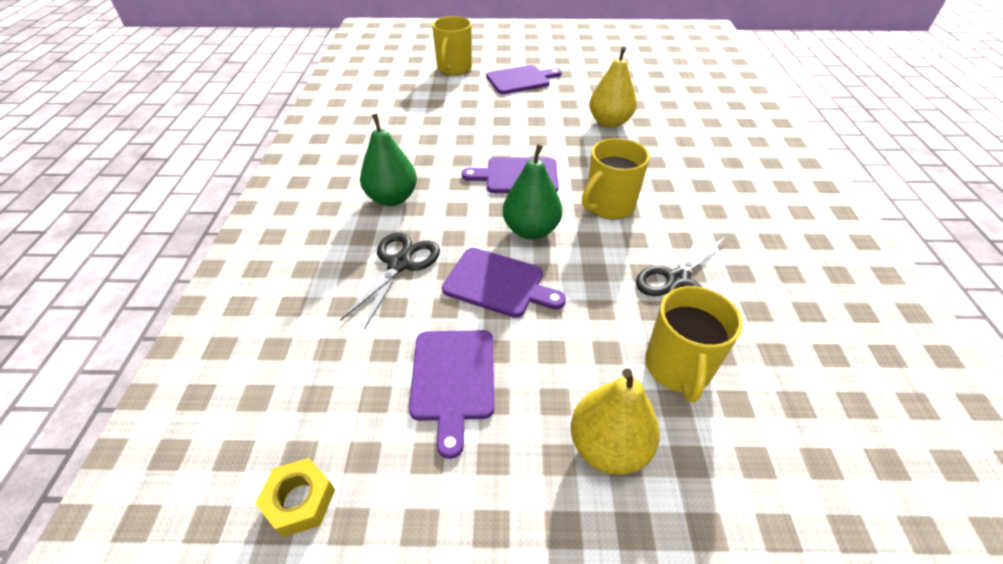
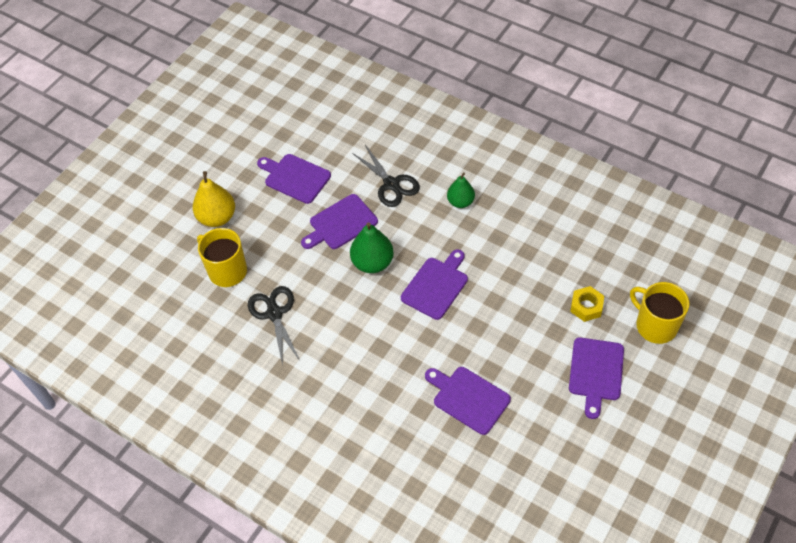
camera: 125 degrees right, 10 degrees up
(300, 501) = (281, 110): yellow nut -> yellow nut (586, 306)
(392, 198) = (460, 202): green pear -> green pear, size x0.67
(609, 122) = (468, 398): yellow pear -> purple cutting board
(609, 206) = (363, 322): yellow mug -> none

